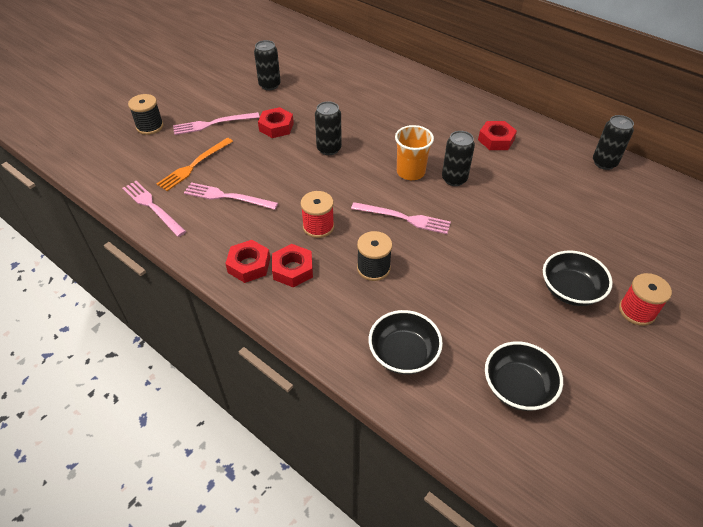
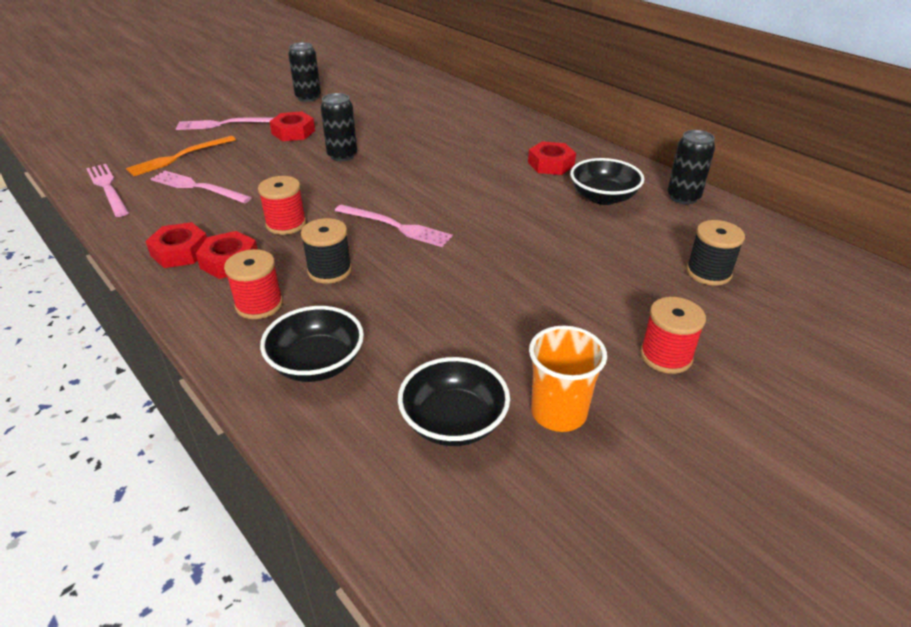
camera: 10 degrees right, 10 degrees down
(150, 126) = (154, 121): black spool -> black spool (708, 272)
(336, 307) = (259, 304): none -> red spool
(410, 172) = (428, 184): orange cup -> orange cup (558, 412)
(454, 179) = (479, 195): black can -> none
(570, 290) = (579, 322): black bowl -> black bowl (603, 197)

